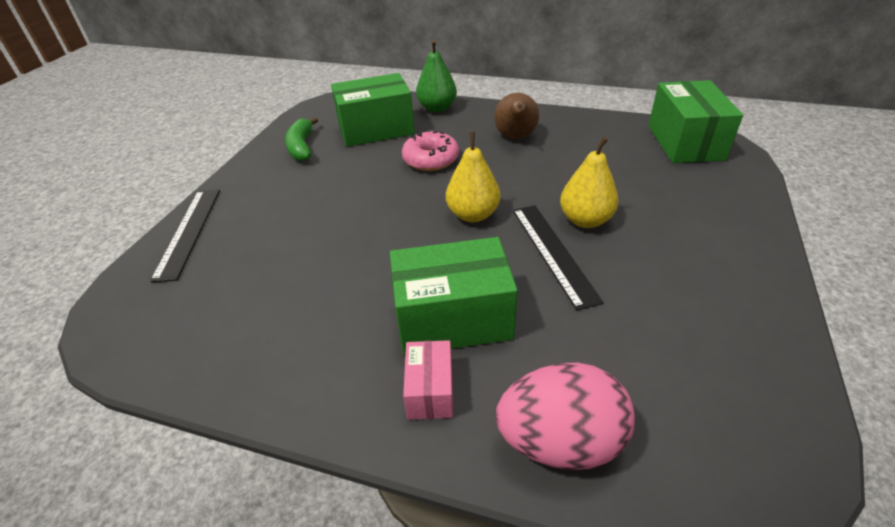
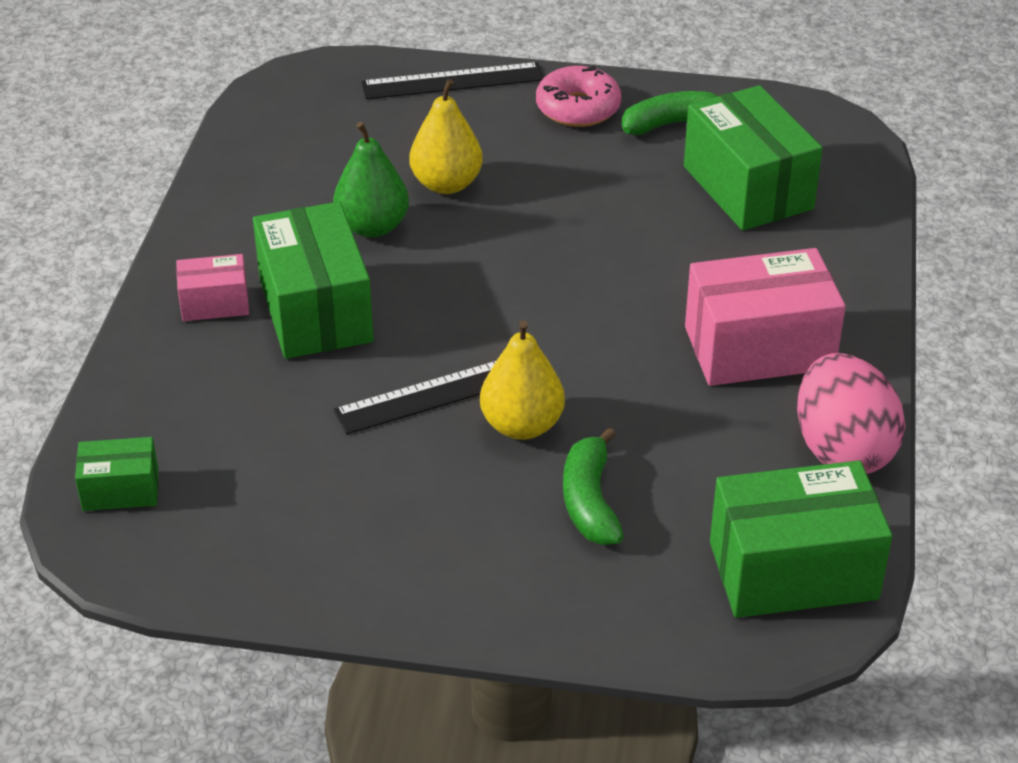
camera: 80 degrees right, 0 degrees up
(431, 159) = (664, 257): pink donut -> pink donut (578, 108)
(437, 108) = (846, 246): green pear -> green pear (372, 227)
(473, 215) = (520, 313): yellow pear -> yellow pear (446, 184)
(515, 137) = (759, 348): brown pear -> pink box
(560, 441) = (154, 394): pink egg -> pink egg (842, 450)
(650, 199) = (590, 501): none -> green banana
(702, 469) = (120, 490): none -> green box

